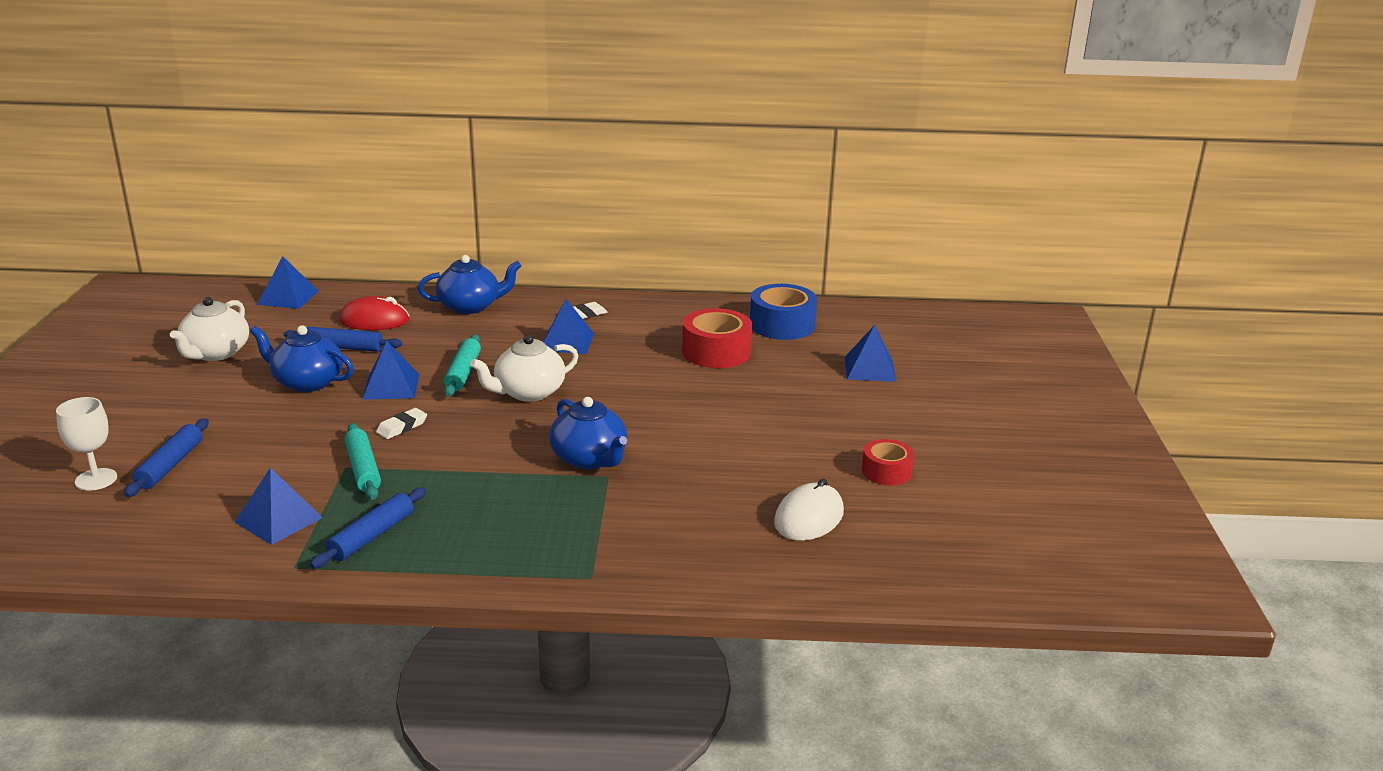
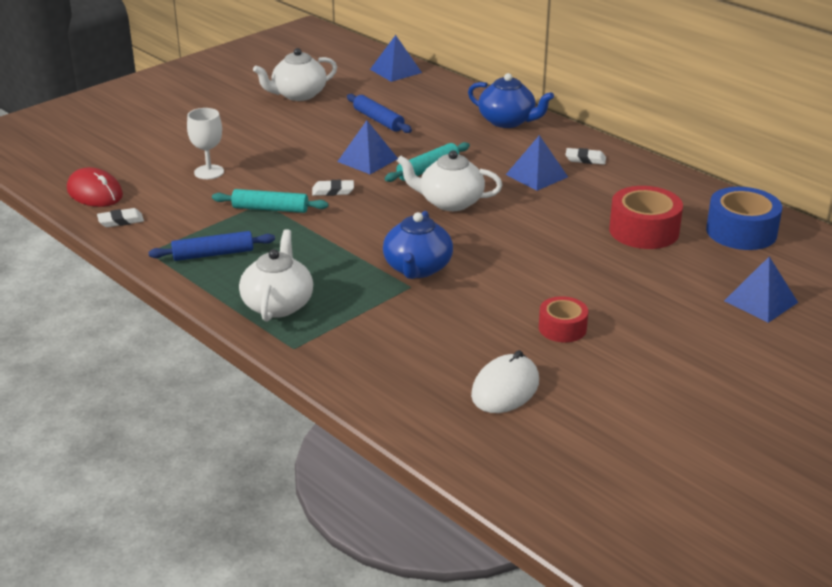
camera: 45 degrees right, 5 degrees up
(96, 479) = (130, 151): white goblet -> white goblet (209, 172)
(170, 465) = (175, 158): blue rolling pin -> none
(208, 553) = (121, 221): none -> white eraser
(279, 519) = (181, 219): blue pyramid -> none
(307, 382) = (322, 136): blue teapot -> none
(363, 469) = (270, 209): turquoise rolling pin -> turquoise rolling pin turned 75 degrees clockwise
(374, 320) = (426, 107): red mouse -> red mouse (95, 193)
(515, 549) = (278, 304): none -> white teapot
(809, 517) = (505, 389): white mouse -> white mouse turned 45 degrees counterclockwise
(886, 471) = (628, 388): red tape -> red tape (562, 328)

